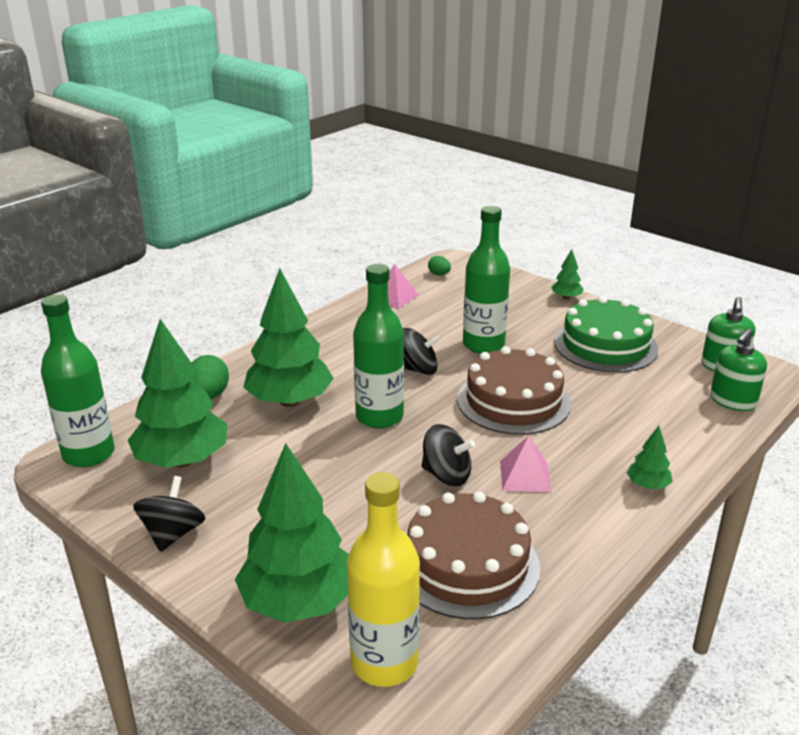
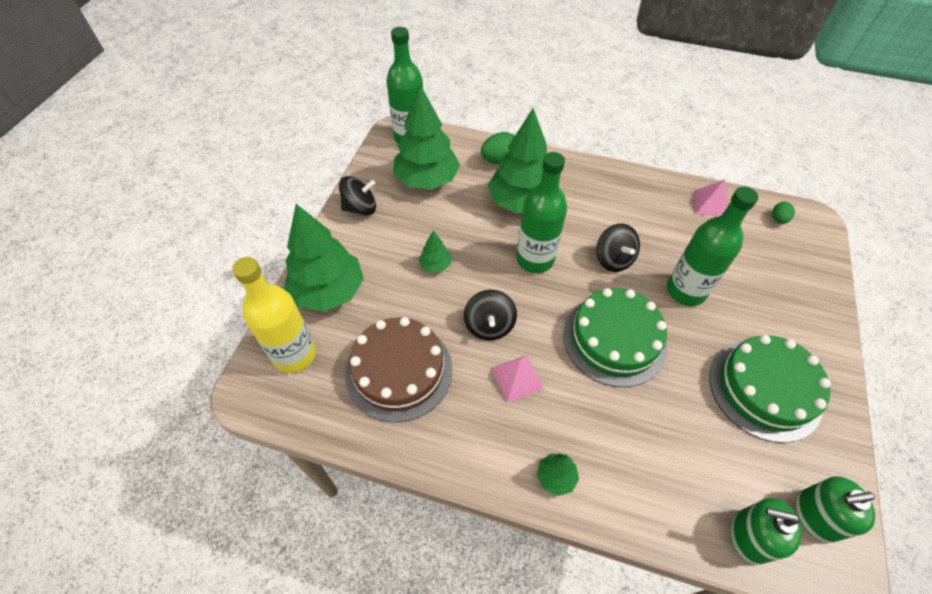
camera: 65 degrees right, 25 degrees up
(513, 401) = (614, 339): brown cake -> green cake
(566, 297) = (829, 331): green tree -> green tree (435, 265)

